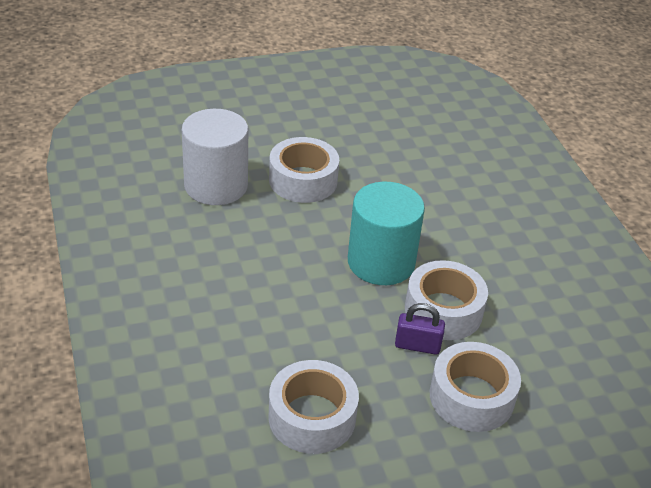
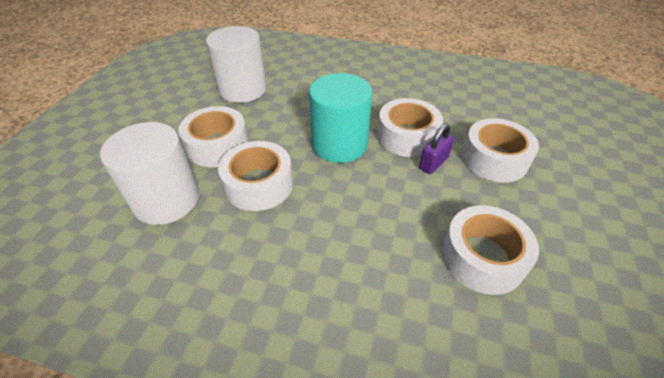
camera: 55 degrees left, 5 degrees up
(278, 231) = (259, 184): none -> white tape
(400, 154) = (243, 89): none -> white cylinder

